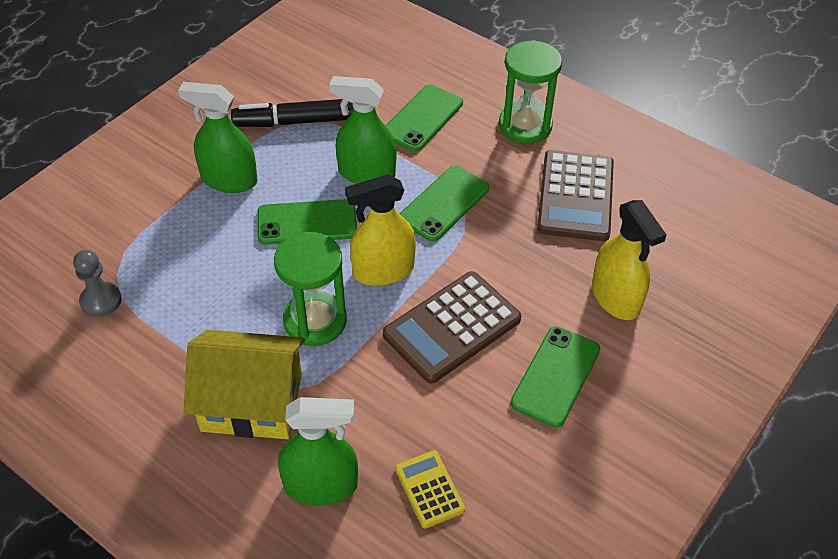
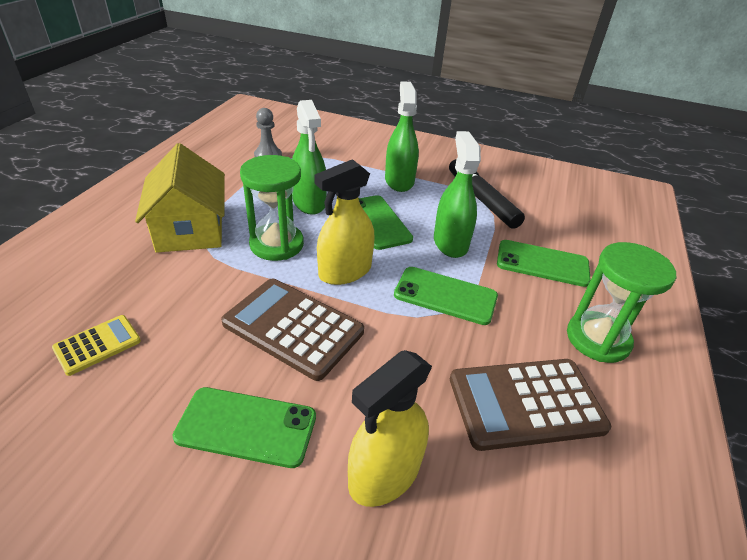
camera: 70 degrees right, 10 degrees down
(321, 485) = (109, 277): green spray bottle -> green spray bottle (309, 202)
(383, 270) = (345, 271): yellow spray bottle -> yellow spray bottle turned 90 degrees counterclockwise

